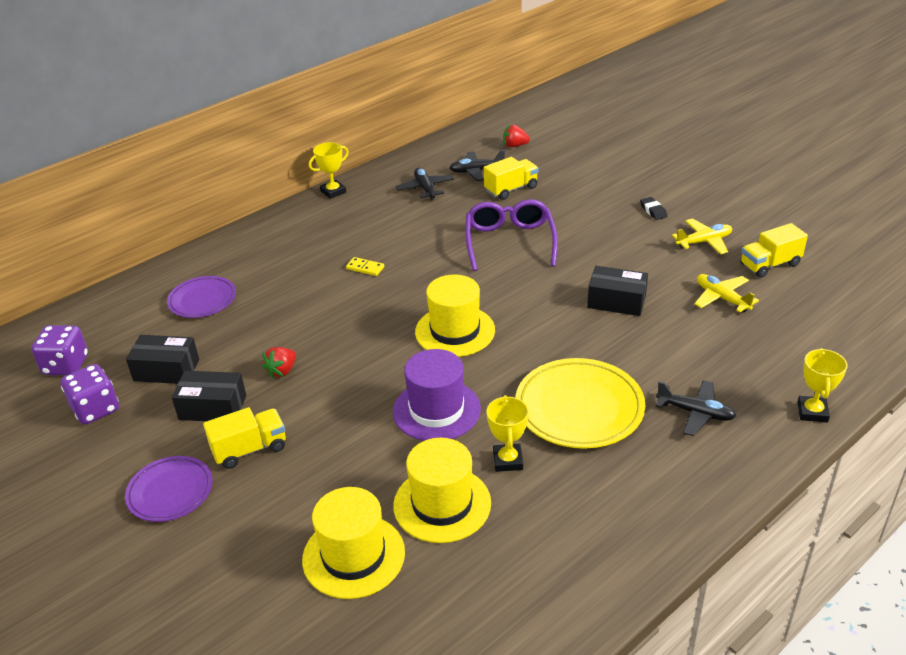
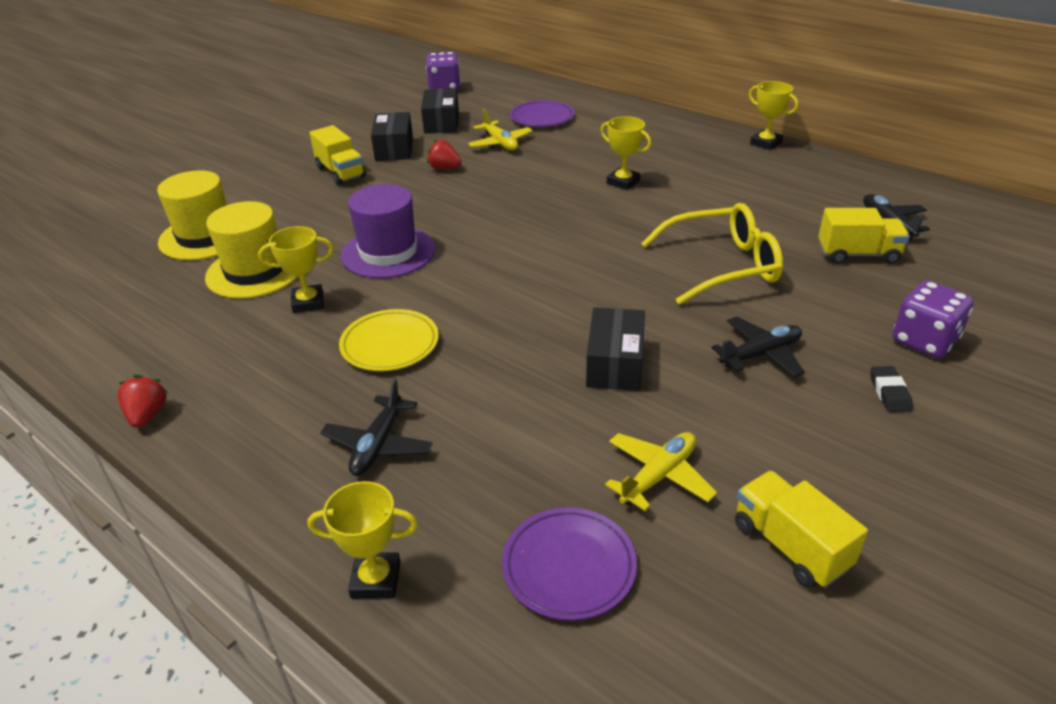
camera: 80 degrees right, 0 degrees up
(96, 409) = (393, 108): purple dice -> purple dice (924, 341)
(170, 492) = (296, 152): purple plate -> purple plate (569, 567)
(365, 268) = (623, 182): yellow domino -> yellow trophy
(425, 189) = (813, 194): black plane -> black plane (760, 354)
(455, 331) = (522, 248): yellow hat -> none
(509, 242) = (722, 266): purple glasses -> yellow glasses
(511, 189) = (857, 254): yellow truck -> yellow truck turned 45 degrees counterclockwise
(515, 146) = (988, 246): red strawberry -> red strawberry (147, 415)
(579, 408) = (390, 344): yellow plate -> yellow plate, size x0.62
(653, 211) = (889, 393): black eraser -> black eraser turned 60 degrees counterclockwise
(704, 242) = (823, 455): yellow plane -> yellow plane (500, 143)

